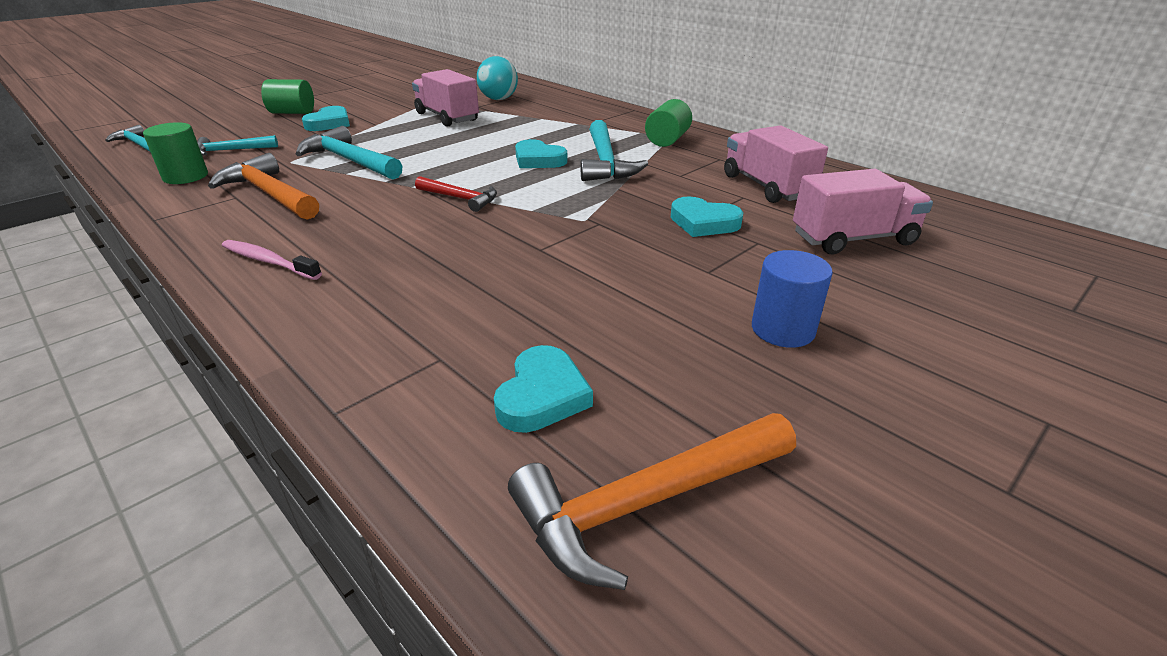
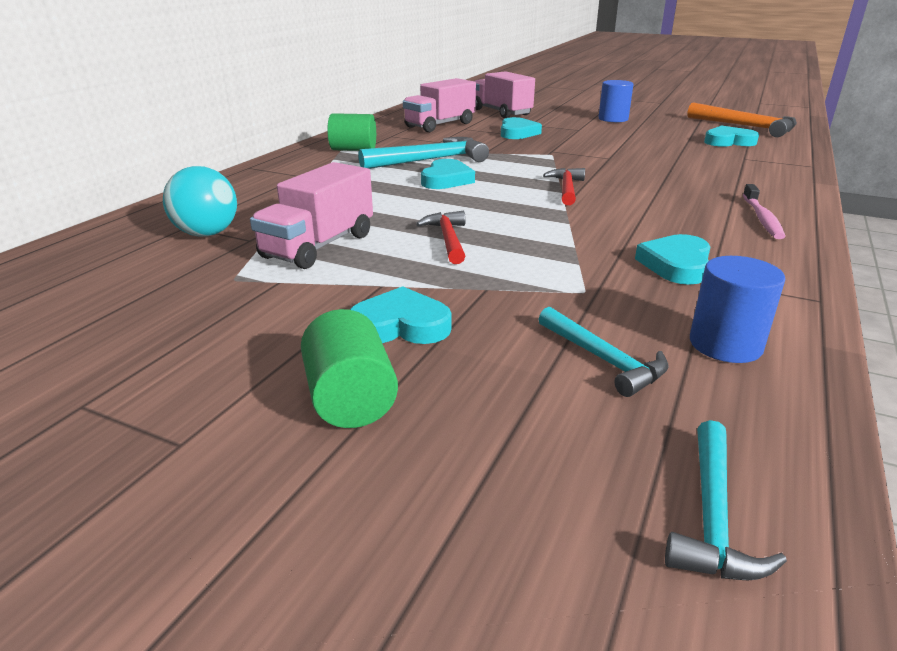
camera: 110 degrees left, 5 degrees down
(185, 177) = (725, 344): green cylinder -> blue cylinder
(269, 194) = (676, 265): orange hammer -> turquoise heart
(349, 160) = (539, 256): turquoise hammer -> none
(412, 143) = (447, 239): none -> red hammer

